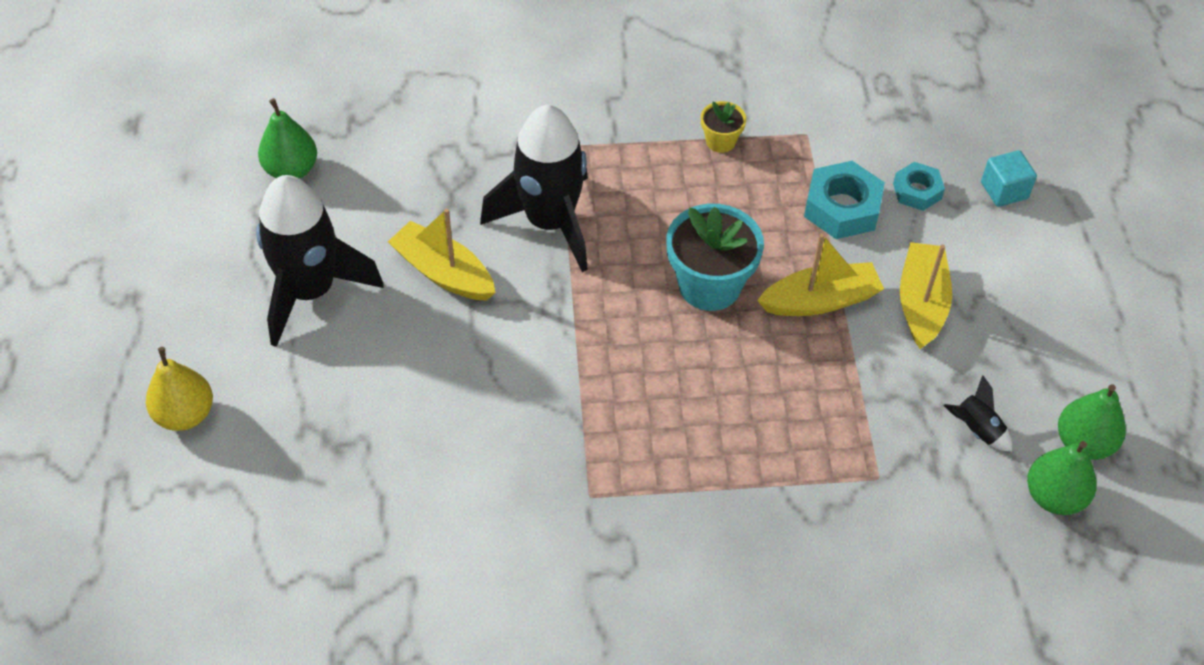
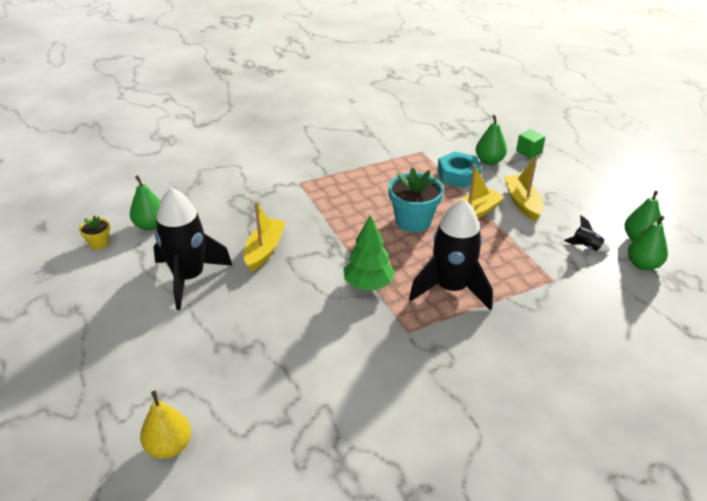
camera: 20 degrees left, 15 degrees down
(185, 414) = (136, 359): yellow pear -> yellow pear (169, 446)
(443, 273) = (264, 250): yellow boat -> yellow boat turned 90 degrees clockwise
(550, 222) = (312, 215): black rocket -> black rocket (451, 288)
(573, 389) = (368, 284): none -> green tree
(720, 141) = (381, 163): yellow flower pot -> yellow flower pot (99, 243)
(917, 191) = (489, 161): turquoise nut -> green pear
(1004, 190) = (529, 152): turquoise cube -> green cube

